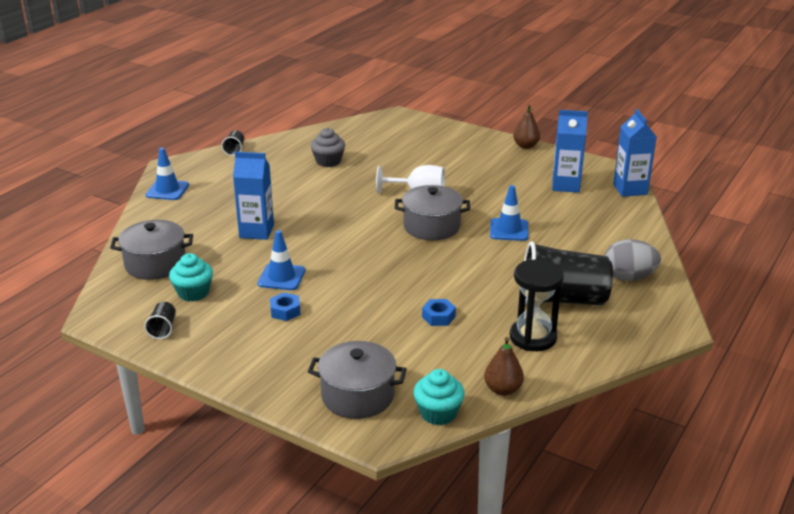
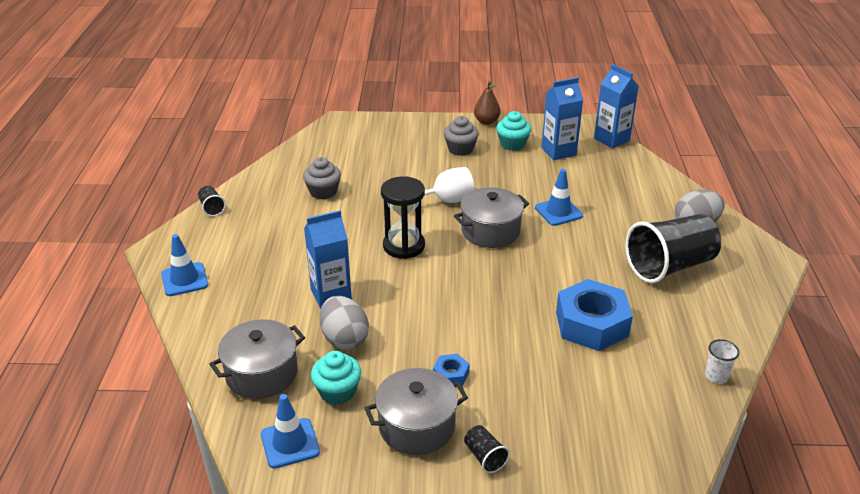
camera: 30 degrees left, 5 degrees up
(163, 328) = (349, 448): black cup -> black cup (485, 457)
(234, 262) = (344, 339): none -> grey egg
(281, 277) = (408, 338): blue traffic cone -> blue traffic cone (290, 443)
(357, 396) = (609, 438): grey pot -> grey pot (416, 426)
(438, 317) = (591, 324): blue nut -> blue nut, size x2.23
(438, 413) = (692, 424): turquoise cupcake -> turquoise cupcake (512, 144)
(477, 161) = (460, 149): none -> grey cupcake
(503, 389) = (716, 376): brown pear -> white cup
(533, 337) = (685, 313): black hourglass -> black hourglass (404, 246)

